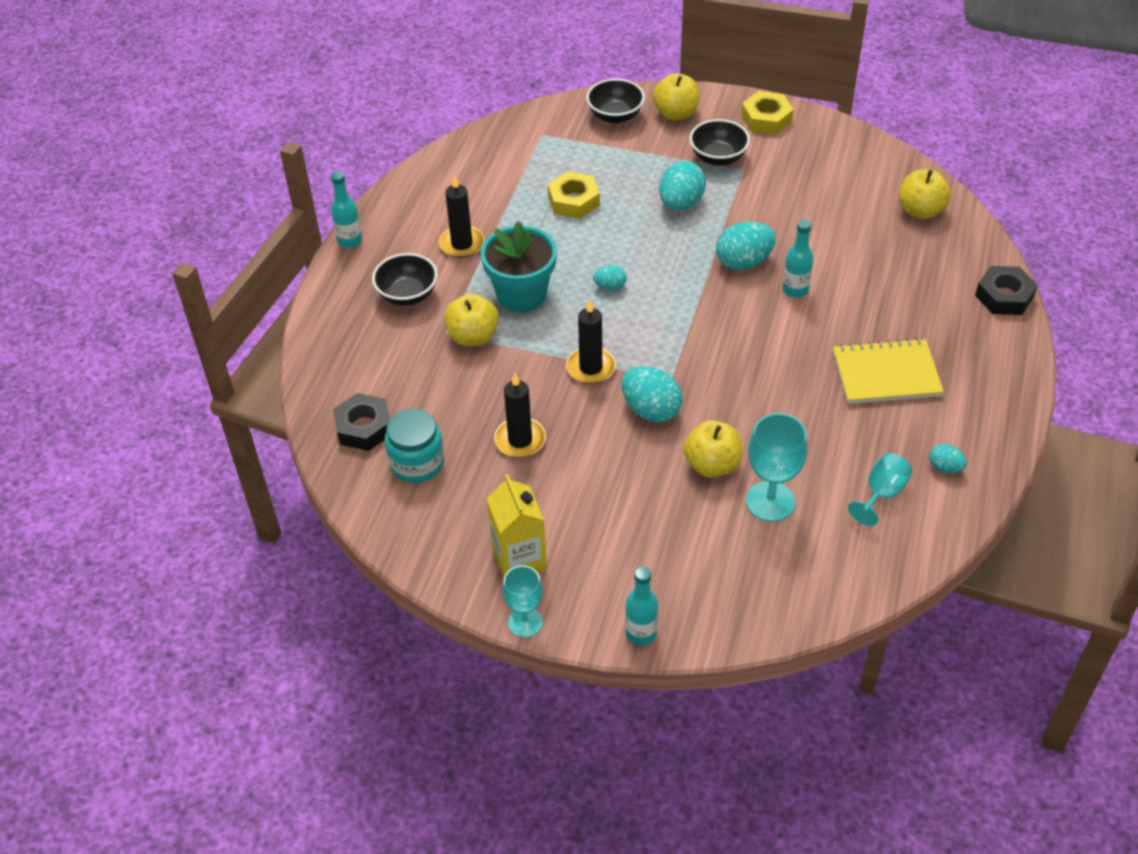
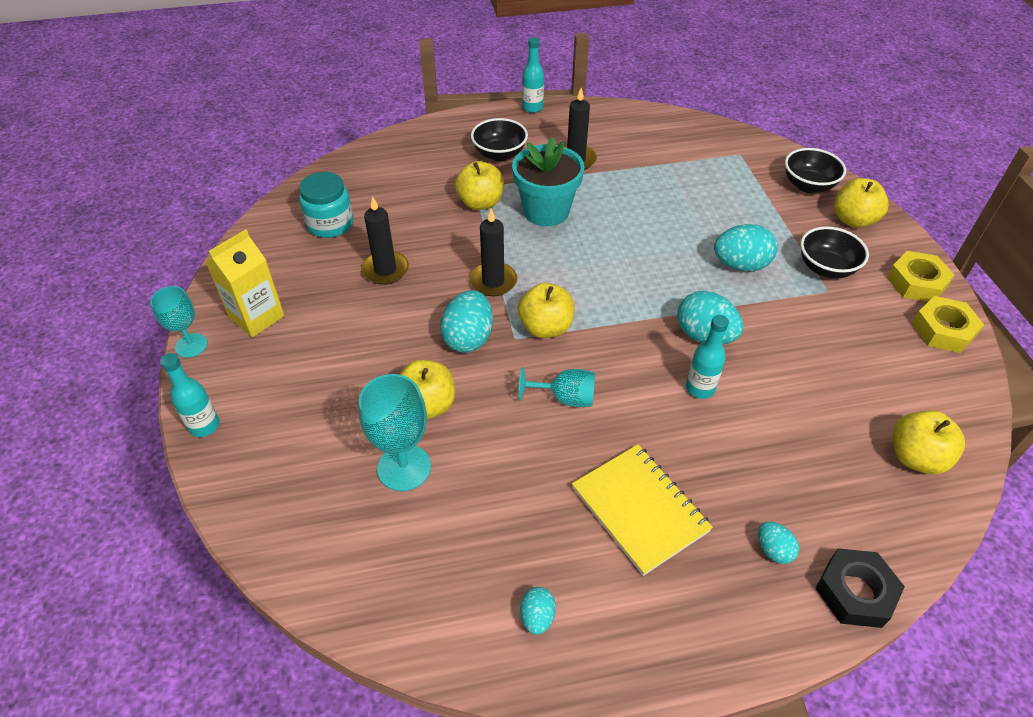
camera: 60 degrees right, 0 degrees up
(364, 427) = (351, 184): black nut -> none
(573, 201) = (680, 200): yellow nut -> yellow nut (943, 330)
(610, 286) = (597, 258): turquoise egg -> turquoise egg (773, 550)
(671, 354) = (545, 327): none -> yellow apple
(881, 493) = (464, 564): turquoise goblet -> turquoise goblet (565, 398)

